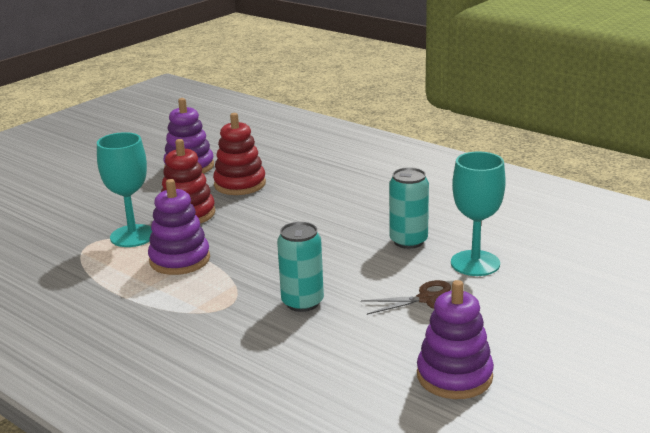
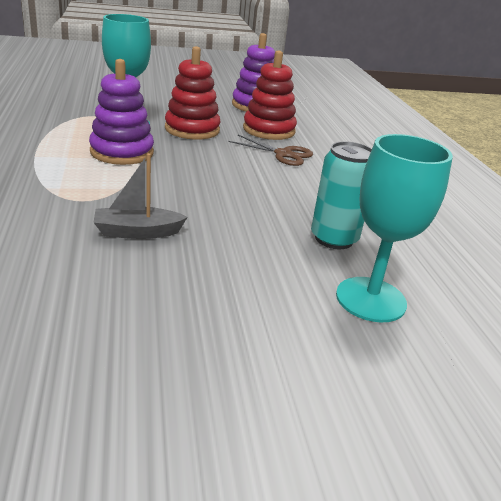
camera: 35 degrees right, 5 degrees up
(302, 302) = (137, 232): turquoise can -> grey boat
(427, 299) = (253, 302): brown scissors -> brown scissors (283, 154)
(454, 376) = (119, 411): purple stacking toy -> none

